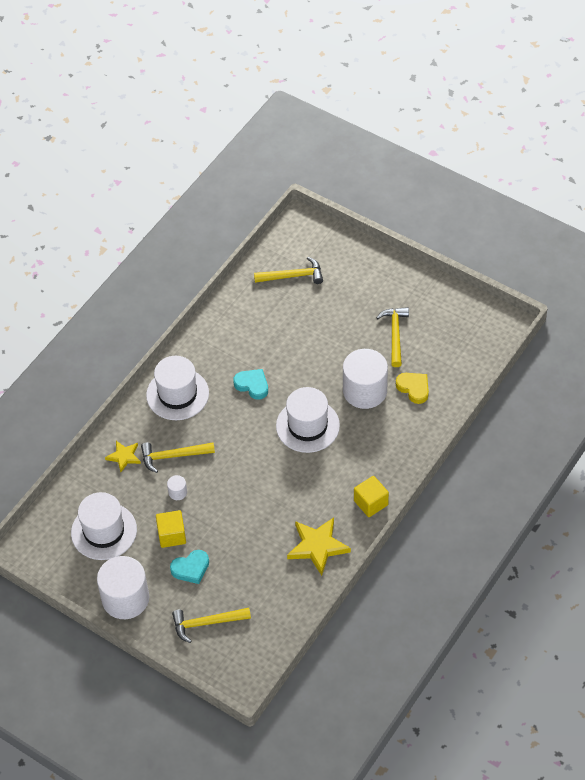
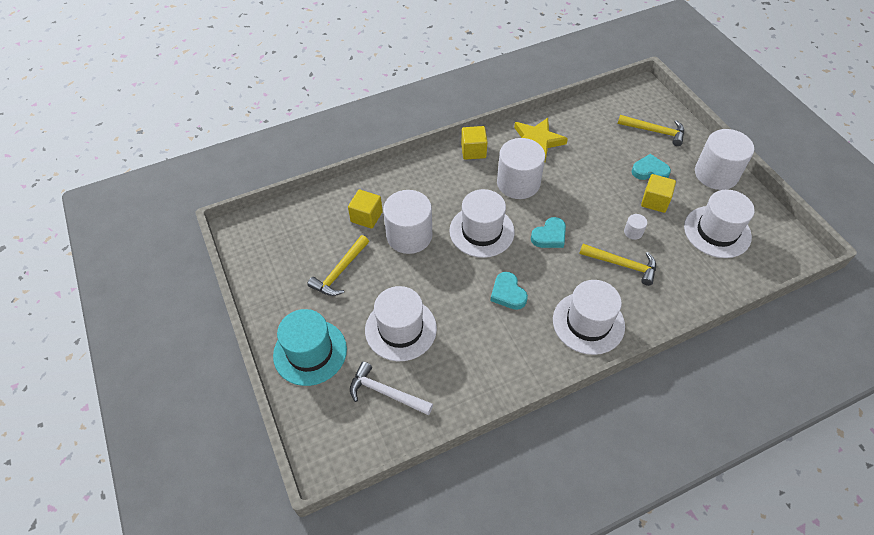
camera: 150 degrees left, 0 degrees up
(124, 457) = (672, 287): yellow star -> none
(247, 451) = (549, 236): none -> turquoise heart
(293, 276) = (386, 392): yellow hammer -> white hammer
(306, 489) = (518, 183): none -> white cylinder
(314, 319) = (400, 329): none -> white hat
(366, 272) = (310, 352): none -> turquoise hat
(414, 388) = (366, 217): yellow heart -> yellow cube

